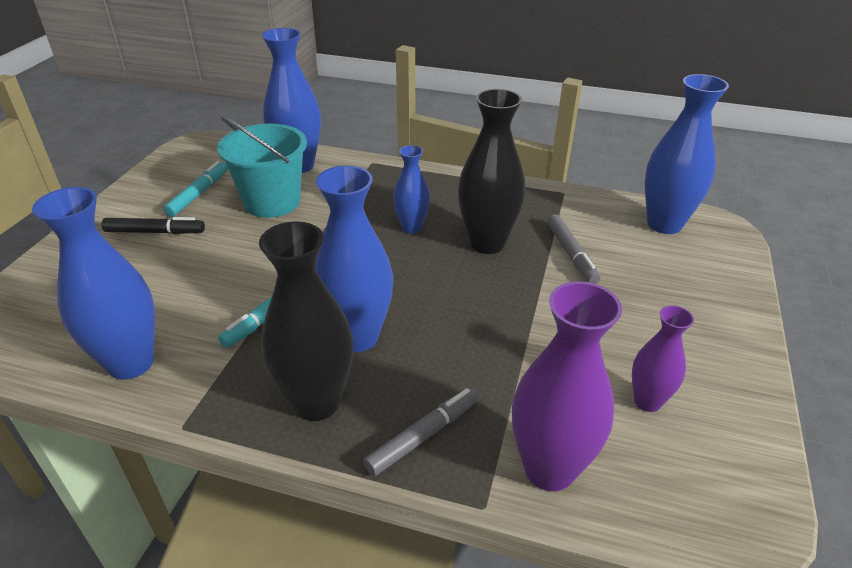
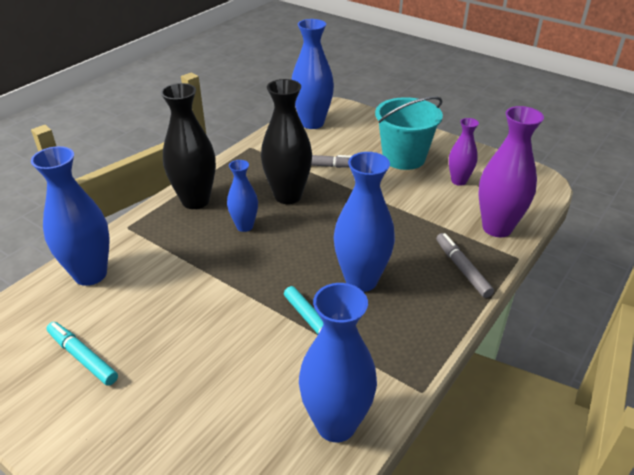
camera: 70 degrees left, 0 degrees up
(155, 232) = (133, 399): black marker -> none
(272, 202) = (143, 302): turquoise bucket -> turquoise bucket (404, 158)
(316, 402) = (419, 312): black vase -> black vase (195, 201)

